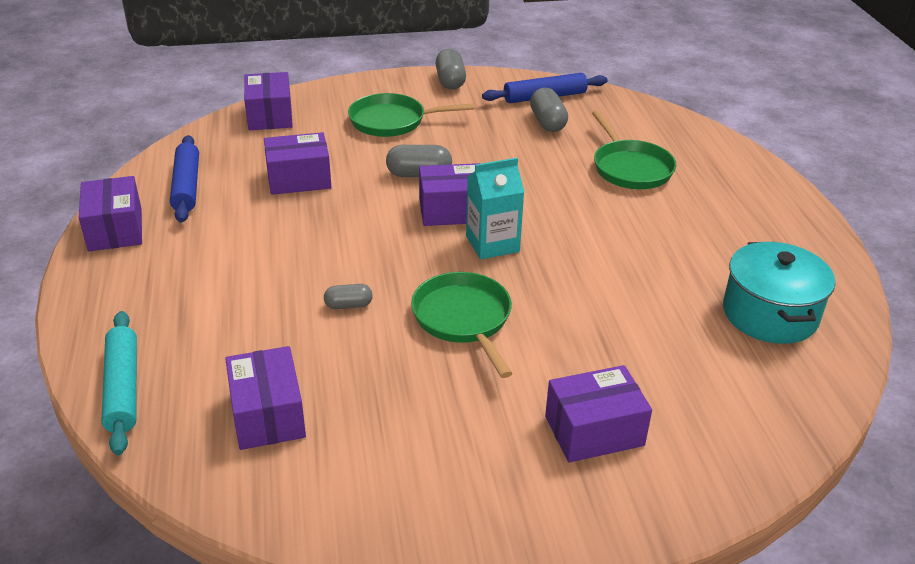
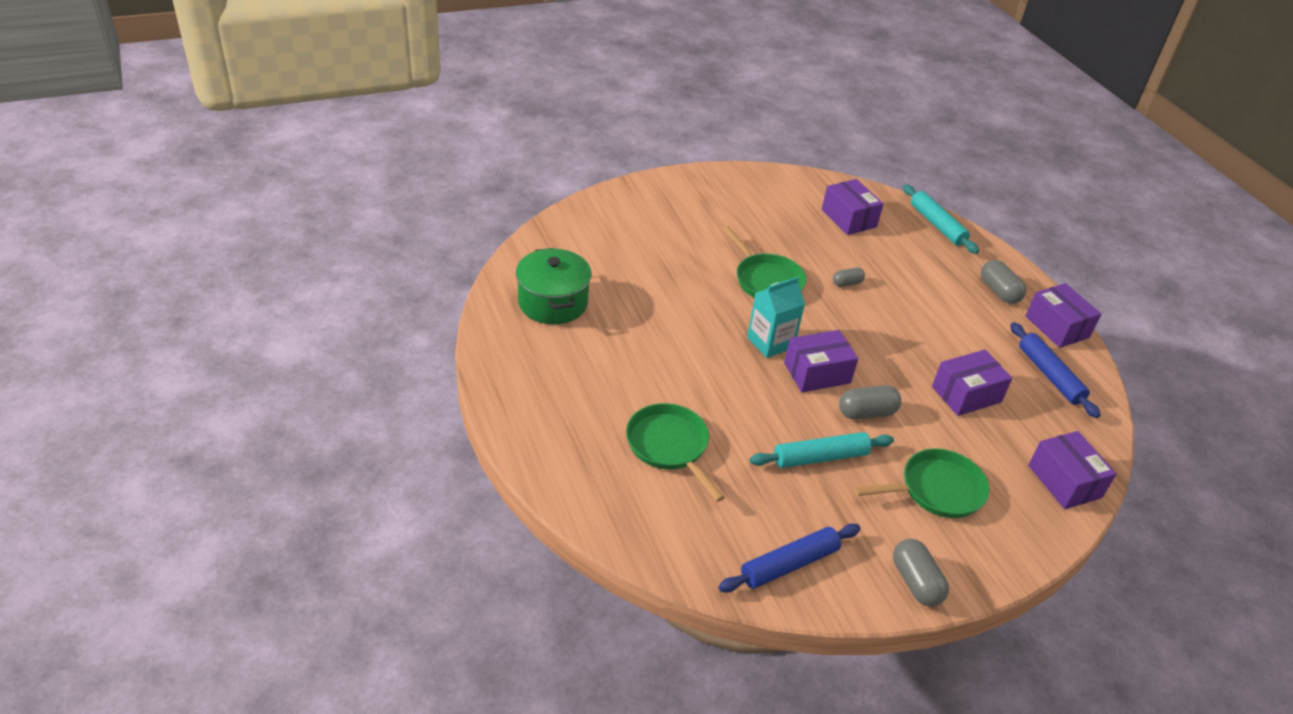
camera: 165 degrees right, 5 degrees up
(486, 149) = (820, 457): none -> turquoise rolling pin
(547, 122) = (771, 512): grey capsule -> grey capsule (998, 292)
(594, 431) = (667, 223): purple box -> none
(770, 314) = (553, 302): turquoise pot -> green pot

